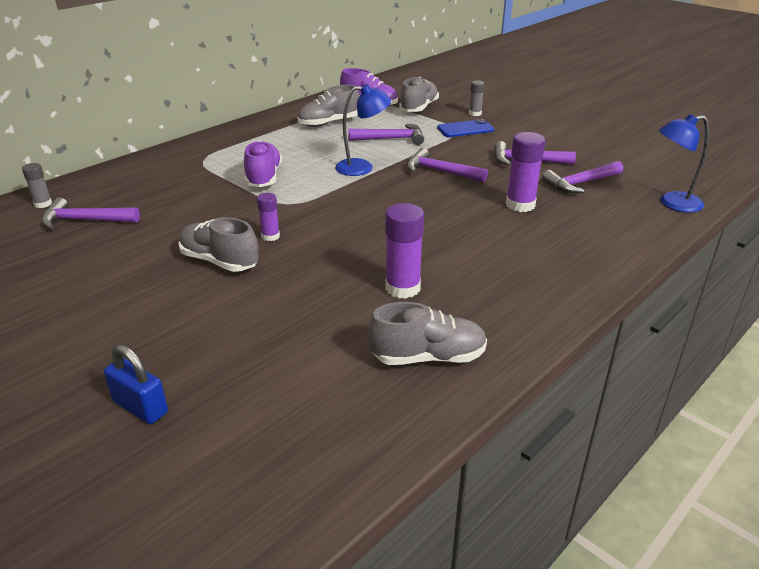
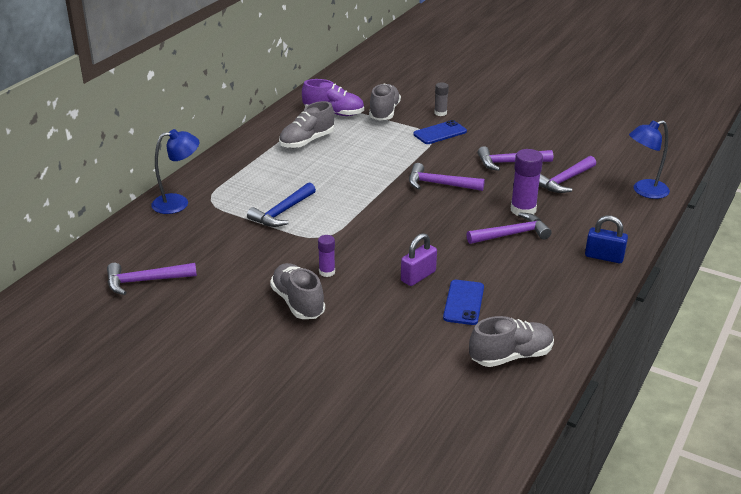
camera: 15 degrees left, 0 degrees up
(43, 204) = (89, 270): grey glue stick -> none
(140, 407) = (318, 432): blue padlock -> blue padlock (604, 257)
(219, 261) = (298, 302): grey shoe -> grey shoe turned 45 degrees clockwise
(264, 177) = (282, 212): purple shoe -> blue hammer
(362, 168) = (367, 189): blue lamp -> blue lamp (178, 203)
(366, 254) = (418, 276): none -> purple padlock
(391, 139) = (376, 153): purple hammer -> purple hammer (511, 234)
(402, 288) = (463, 302): purple glue stick -> blue phone

